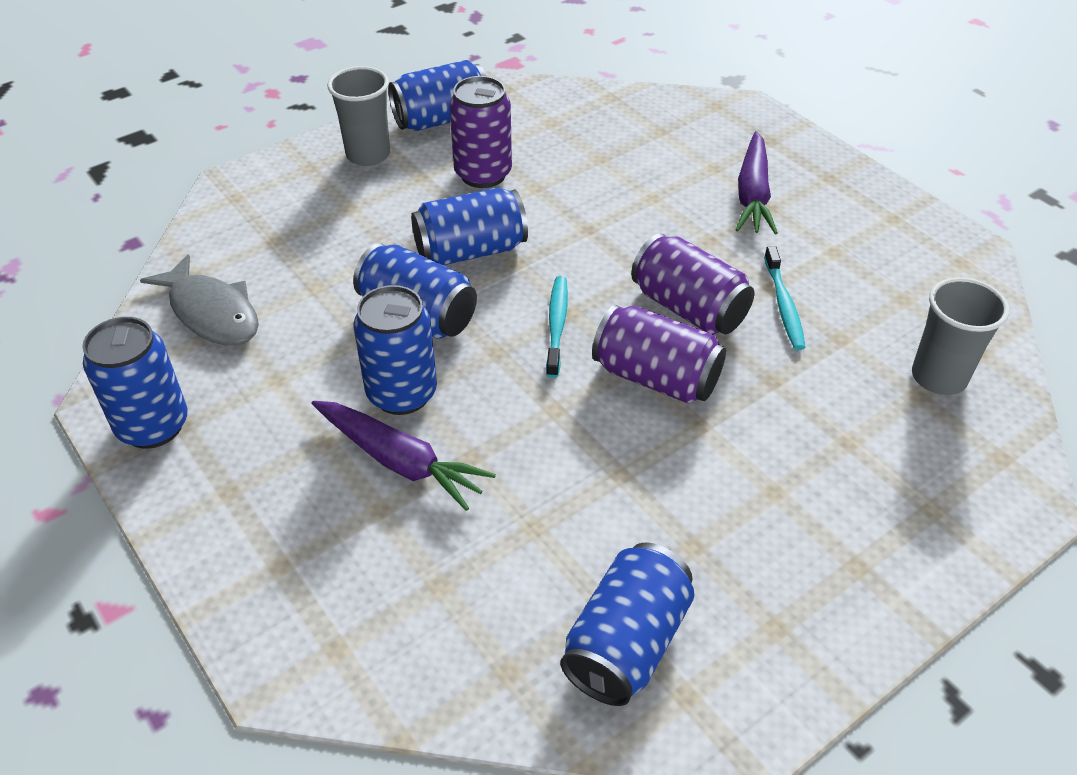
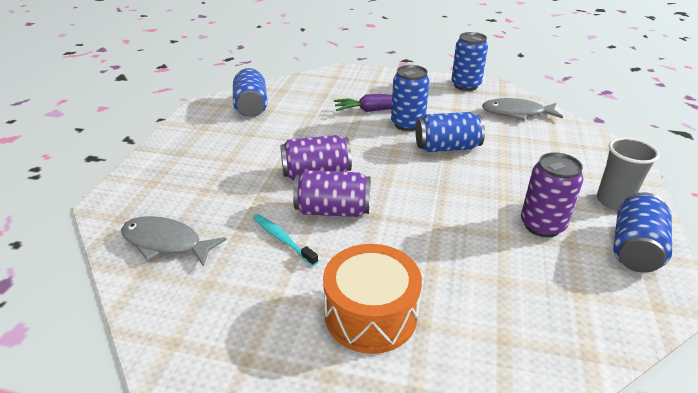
camera: 140 degrees right, 10 degrees down
(470, 251) = (472, 182): blue can -> none
(556, 325) = (385, 172): turquoise toothbrush -> none
(753, 195) = (370, 314): purple carrot -> orange drum
(938, 377) = (166, 243): grey cup -> grey fish

